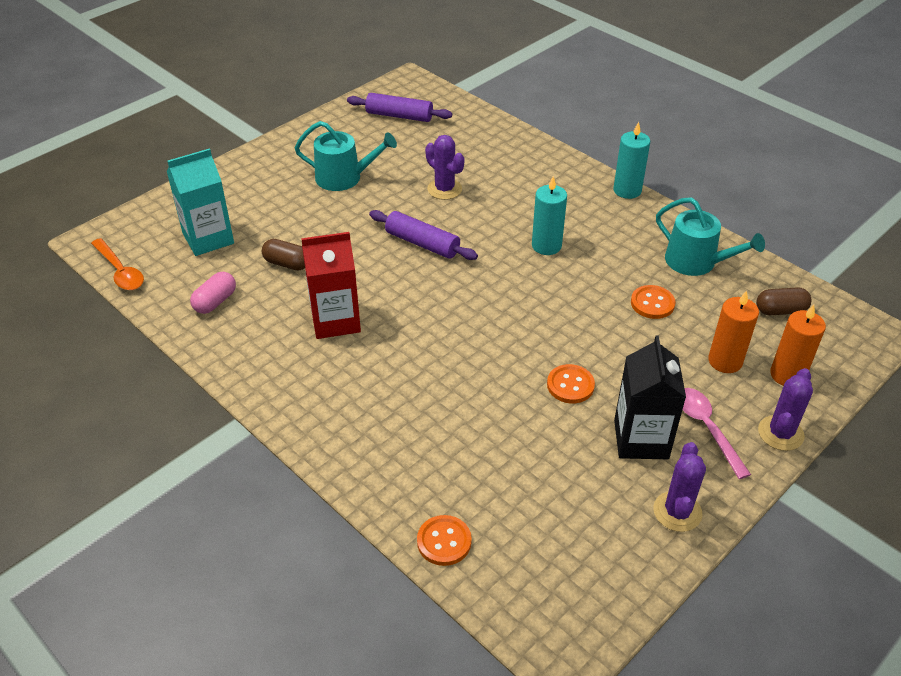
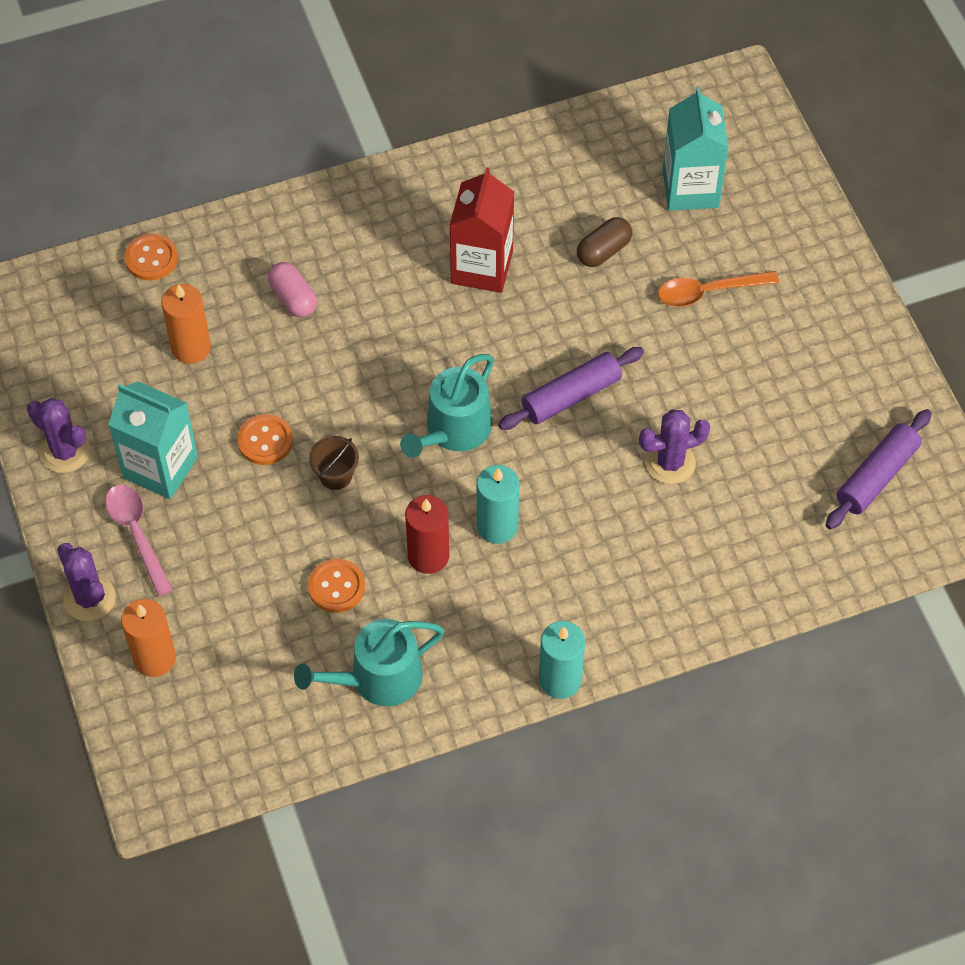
camera: 115 degrees right, 15 degrees up
(120, 271) = (670, 98): orange spoon -> orange spoon (708, 292)
(215, 302) = (571, 170): pink capsule -> pink capsule (293, 298)
(344, 178) = (750, 360): turquoise watering can -> turquoise watering can (454, 430)
(569, 335) = (335, 475): none -> brown bucket
(593, 269) = (428, 556): none -> red candle
(641, 439) = (160, 467): black carton -> turquoise carton
(707, 428) = (137, 534): pink spoon -> pink spoon turned 120 degrees counterclockwise
(725, 361) = (209, 608): orange candle -> orange candle (191, 347)
(780, 310) = (247, 719): brown capsule -> none

